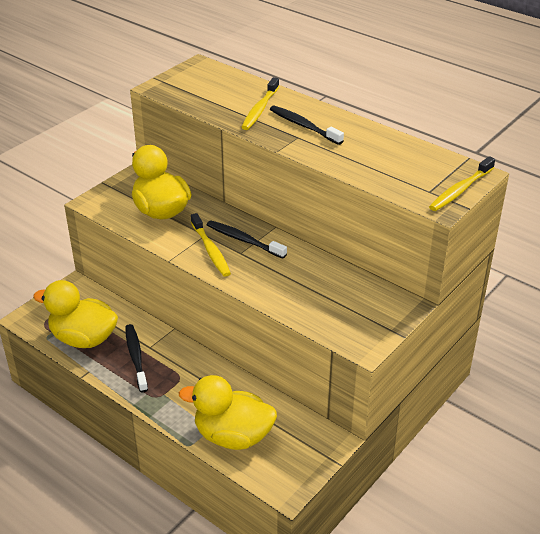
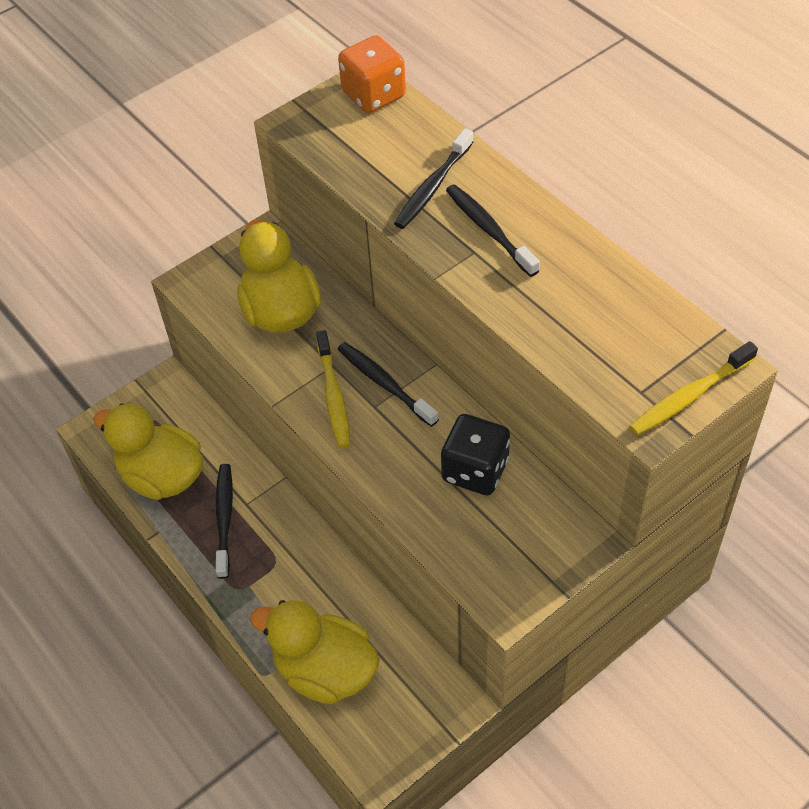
camera: 15 degrees right, 15 degrees up
(206, 71) = (374, 95): none -> orange dice
(260, 109) = (433, 187): yellow toothbrush -> black toothbrush
(319, 278) = (475, 470): none -> black dice

